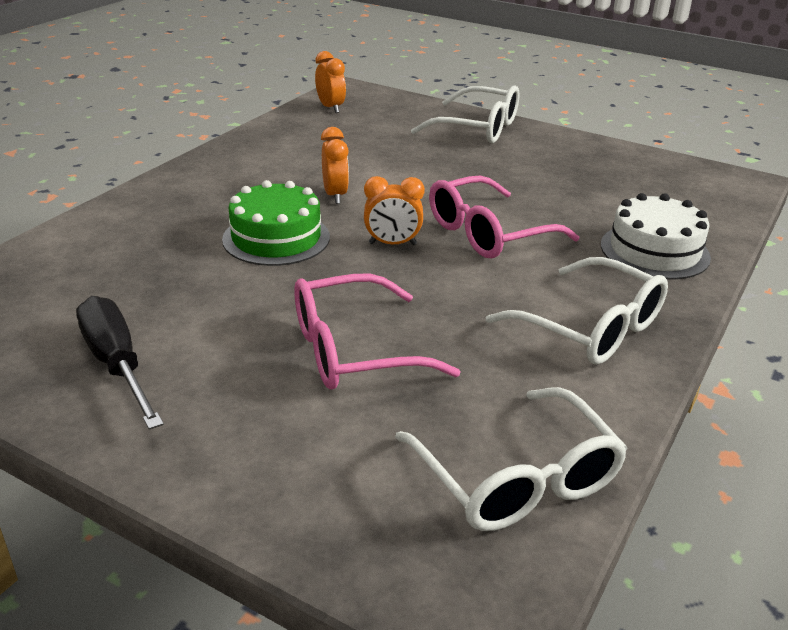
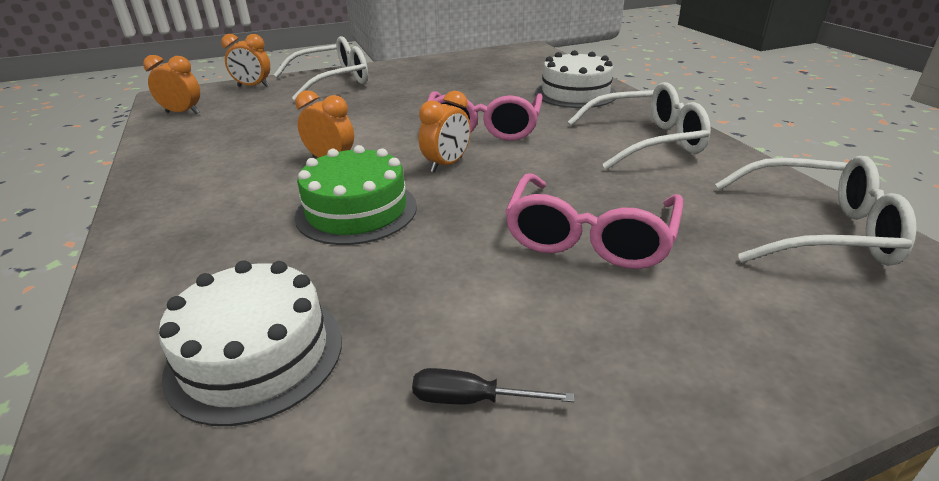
camera: 50 degrees left, 0 degrees up
(95, 277) = (255, 354): none -> white cake
(117, 364) = (472, 400): black screwdriver -> black screwdriver, size x0.53
(413, 106) = (253, 86): none -> orange clock

